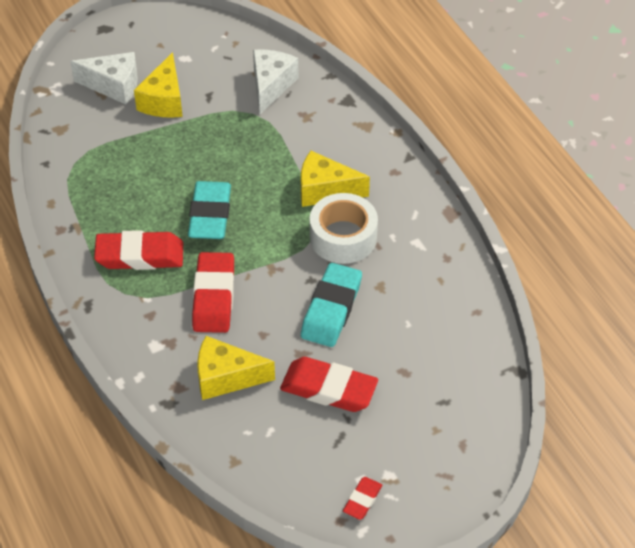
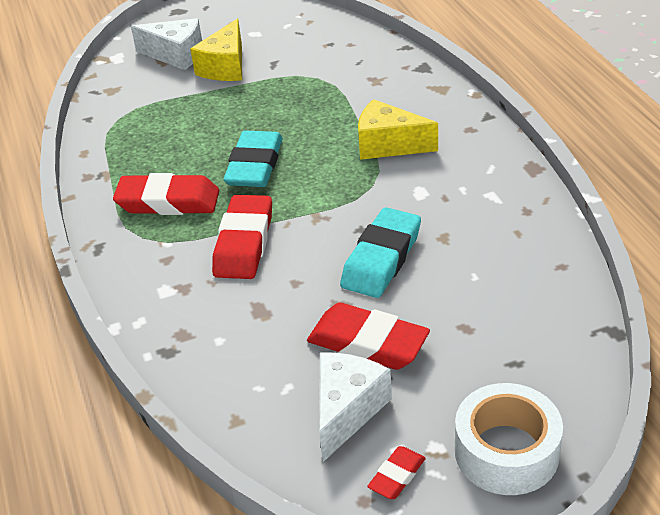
camera: 10 degrees right, 10 degrees down
(226, 377) = (243, 326): yellow cheese -> none
(271, 86) = (341, 55): white cheese -> white cheese (347, 411)
(343, 237) = (404, 188): white tape -> white tape (506, 451)

